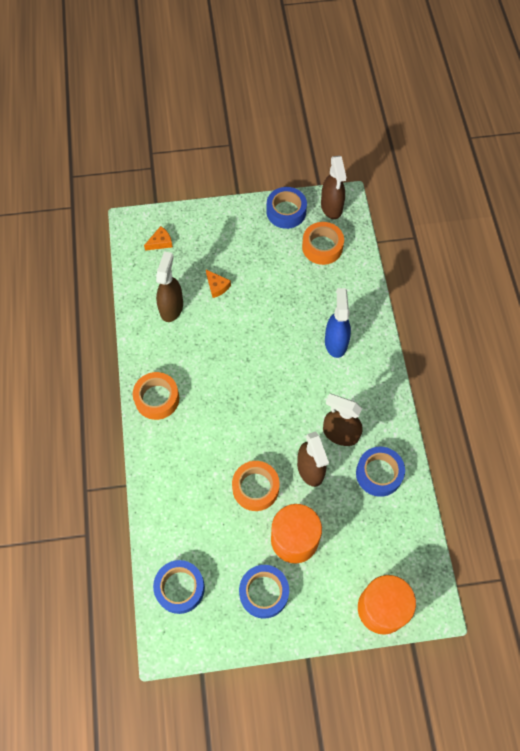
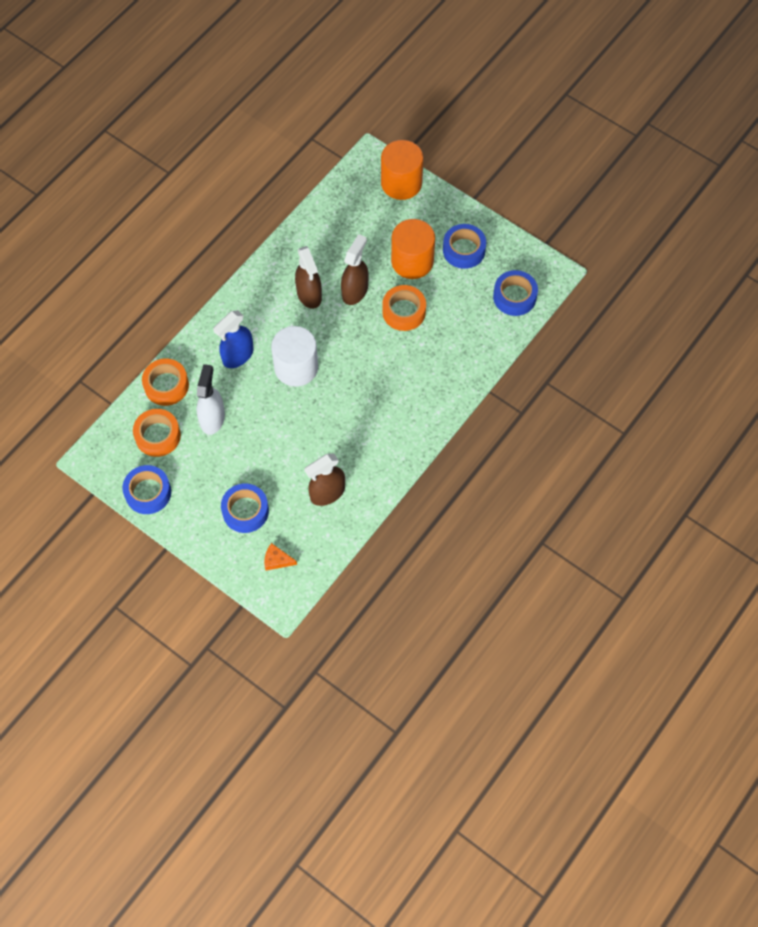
camera: 135 degrees left, 0 degrees up
(157, 398) = (410, 430): orange tape -> orange tape (166, 385)
(217, 286) = (274, 478): orange cheese -> none
(286, 371) = (296, 367): none -> white cylinder
(301, 287) = (212, 418): none -> white spray bottle
(331, 207) = (108, 463): brown spray bottle -> none
(379, 474) = (314, 250): blue tape -> blue tape (245, 511)

